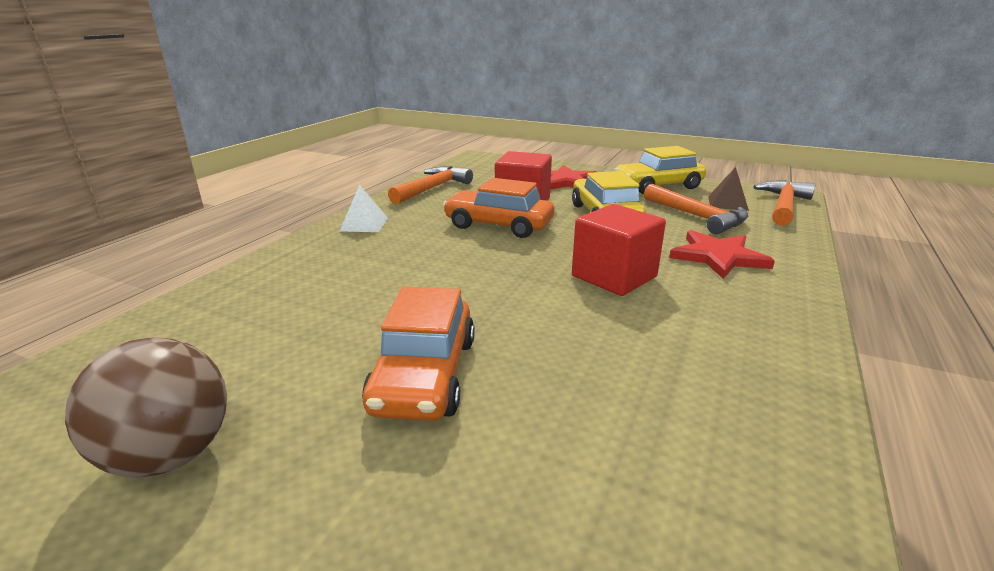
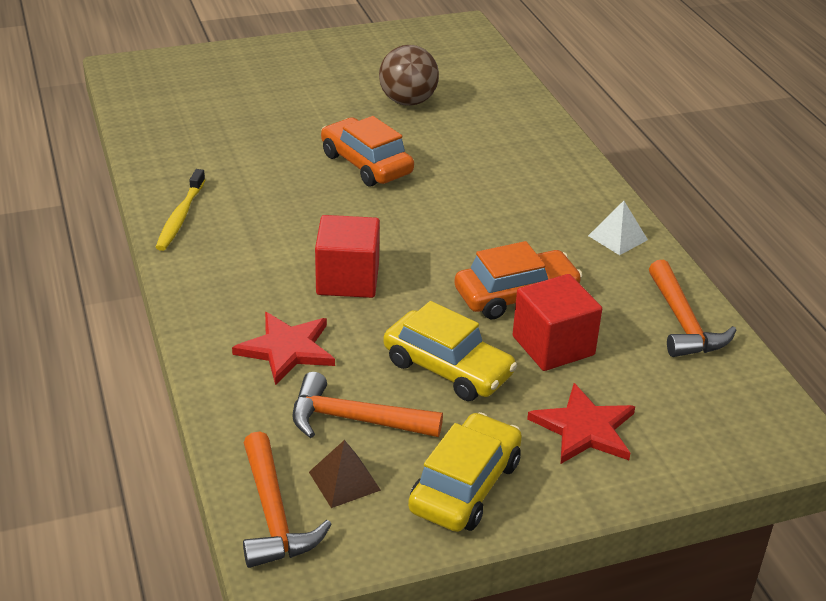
camera: 135 degrees right, 10 degrees up
(776, 425) = (180, 217): none -> yellow toothbrush

